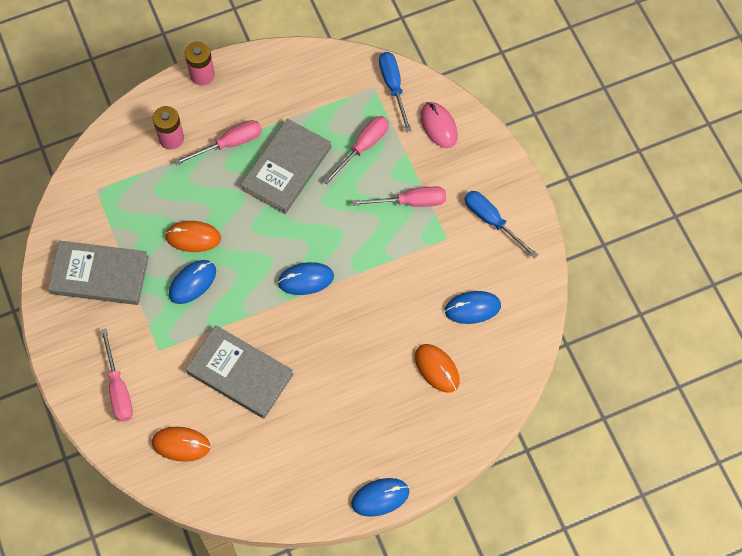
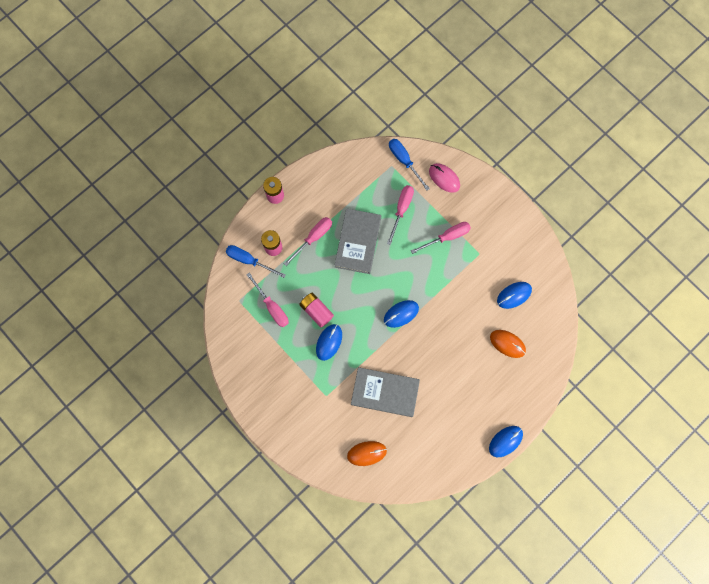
camera: 20 degrees left, 10 degrees up
(99, 275) = (266, 359): grey book -> none
(118, 388) = (311, 431): pink screwdriver -> pink screwdriver (272, 307)
(193, 237) = (316, 311): orange mouse -> pink battery
(492, 221) = (503, 232): blue screwdriver -> blue screwdriver (249, 260)

